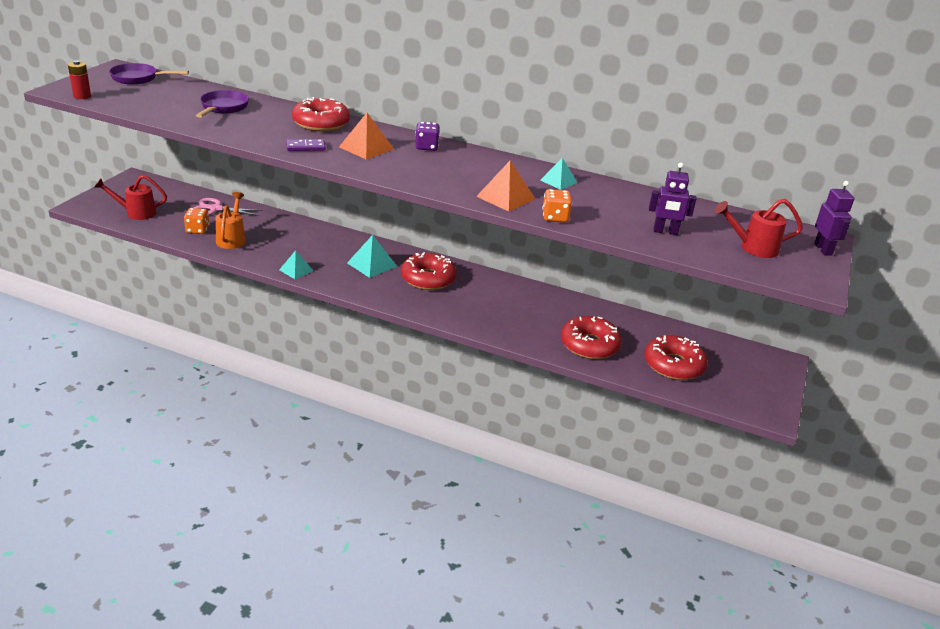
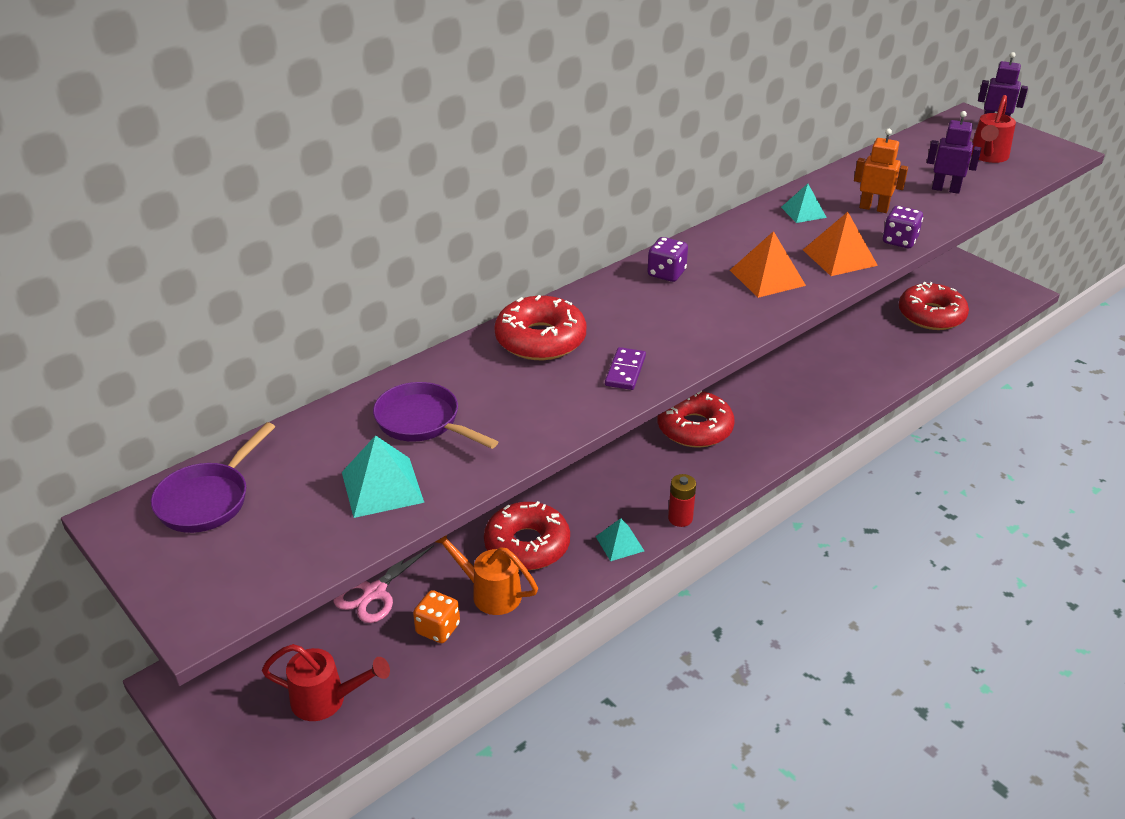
camera: 60 degrees left, 5 degrees up
(82, 96) = (259, 586): red battery -> red battery (680, 518)
(136, 213) = (326, 700): red watering can -> red watering can turned 105 degrees counterclockwise
(366, 148) = (650, 320): orange pyramid -> orange pyramid (767, 277)
(372, 264) = (636, 467): turquoise pyramid -> turquoise pyramid (382, 487)
(555, 217) = (899, 241): orange dice -> purple dice
(589, 345) = (881, 354): red donut -> red donut (527, 545)
(596, 205) = (873, 208): none -> orange robot
(665, 232) = (945, 189): purple robot -> purple robot turned 105 degrees counterclockwise

